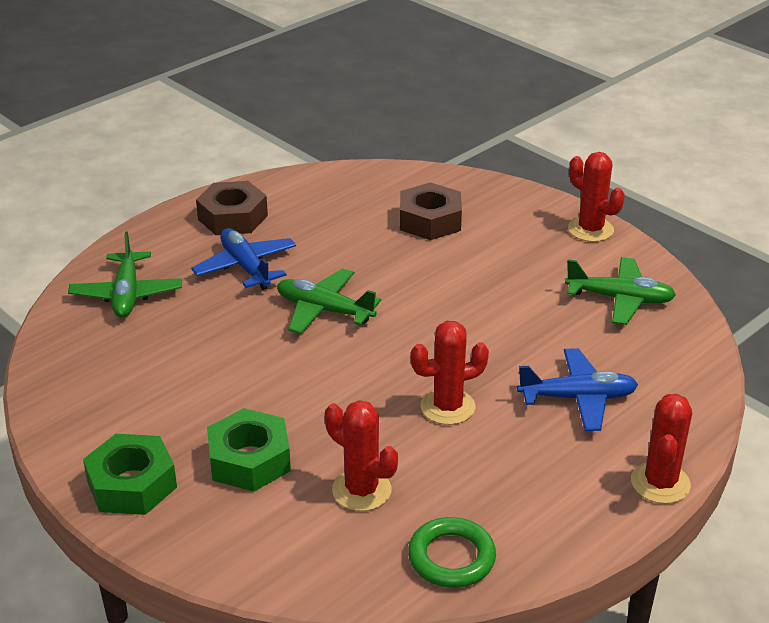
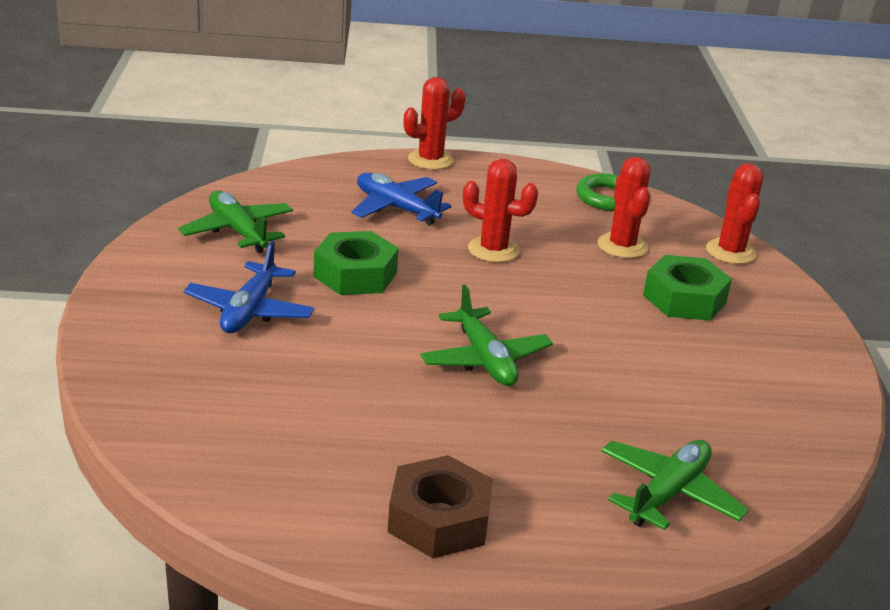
camera: 140 degrees left, 5 degrees down
(132, 484) = (793, 332): green nut -> green nut (355, 274)
(246, 267) = (504, 445): blue plane -> blue plane (249, 310)
(430, 221) = (244, 376): brown nut -> none
(590, 229) = (132, 281): red cactus -> red cactus (730, 252)

